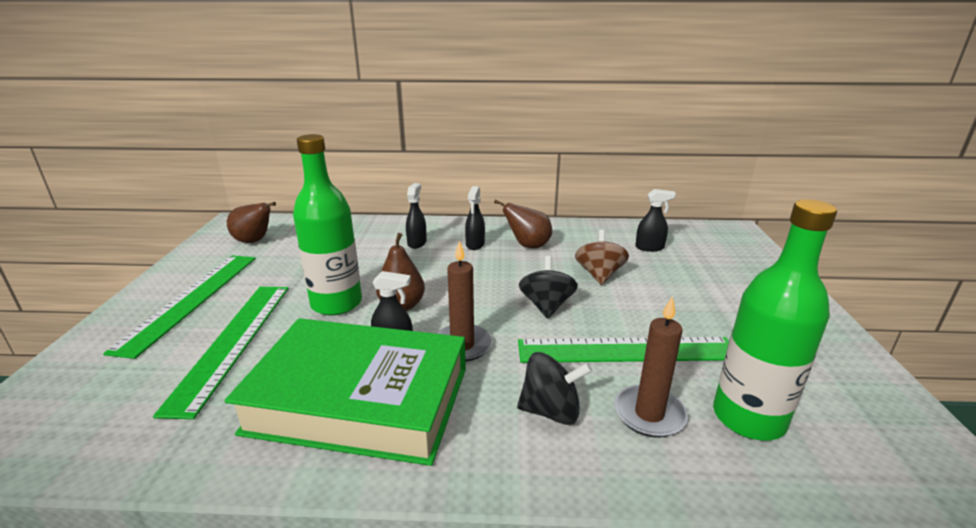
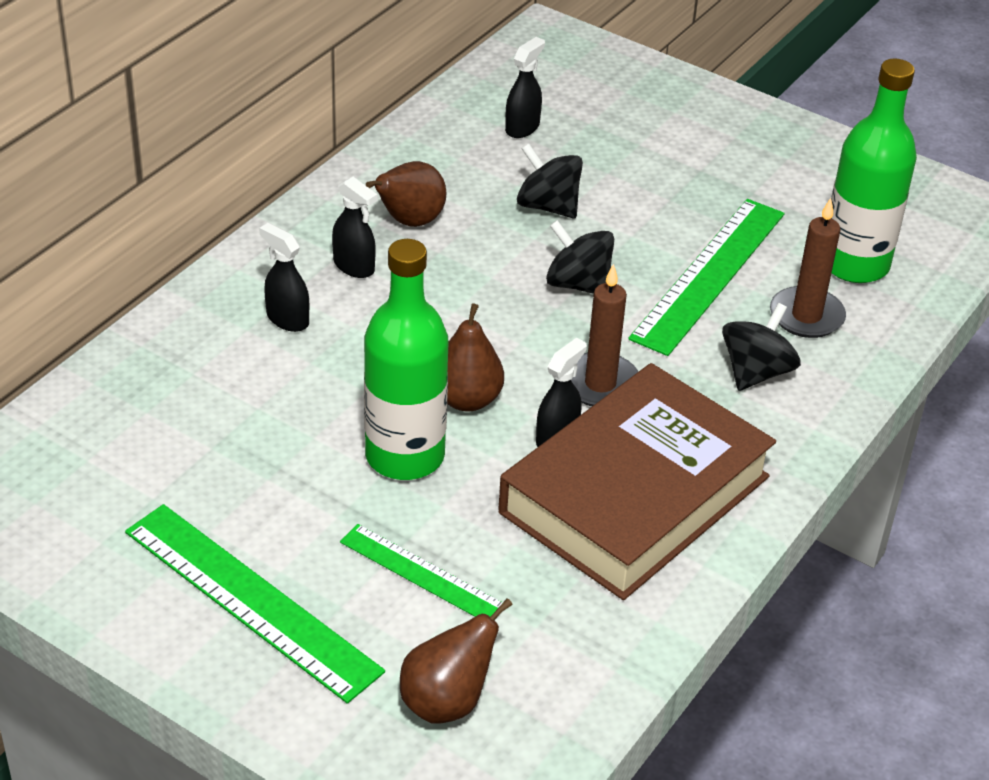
camera: 60 degrees left, 15 degrees up
(233, 342) = (422, 573): green ruler -> green ruler, size x0.58
(254, 241) = (82, 494): brown pear -> brown pear (447, 701)
(359, 399) = (634, 494): green book -> brown book
(599, 275) = (548, 206): brown spinning top -> black spinning top

